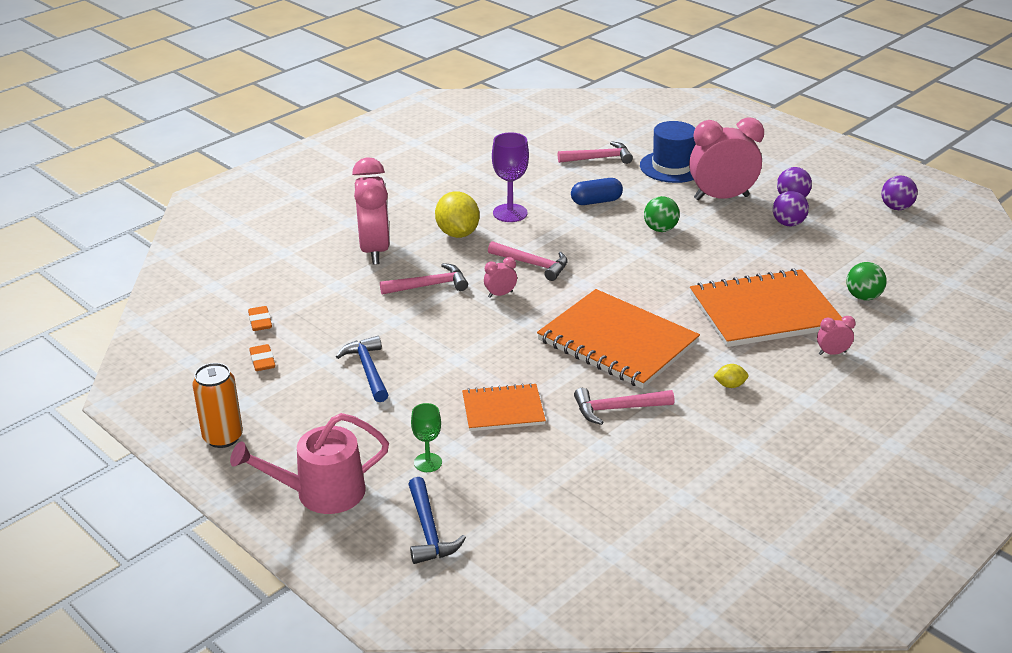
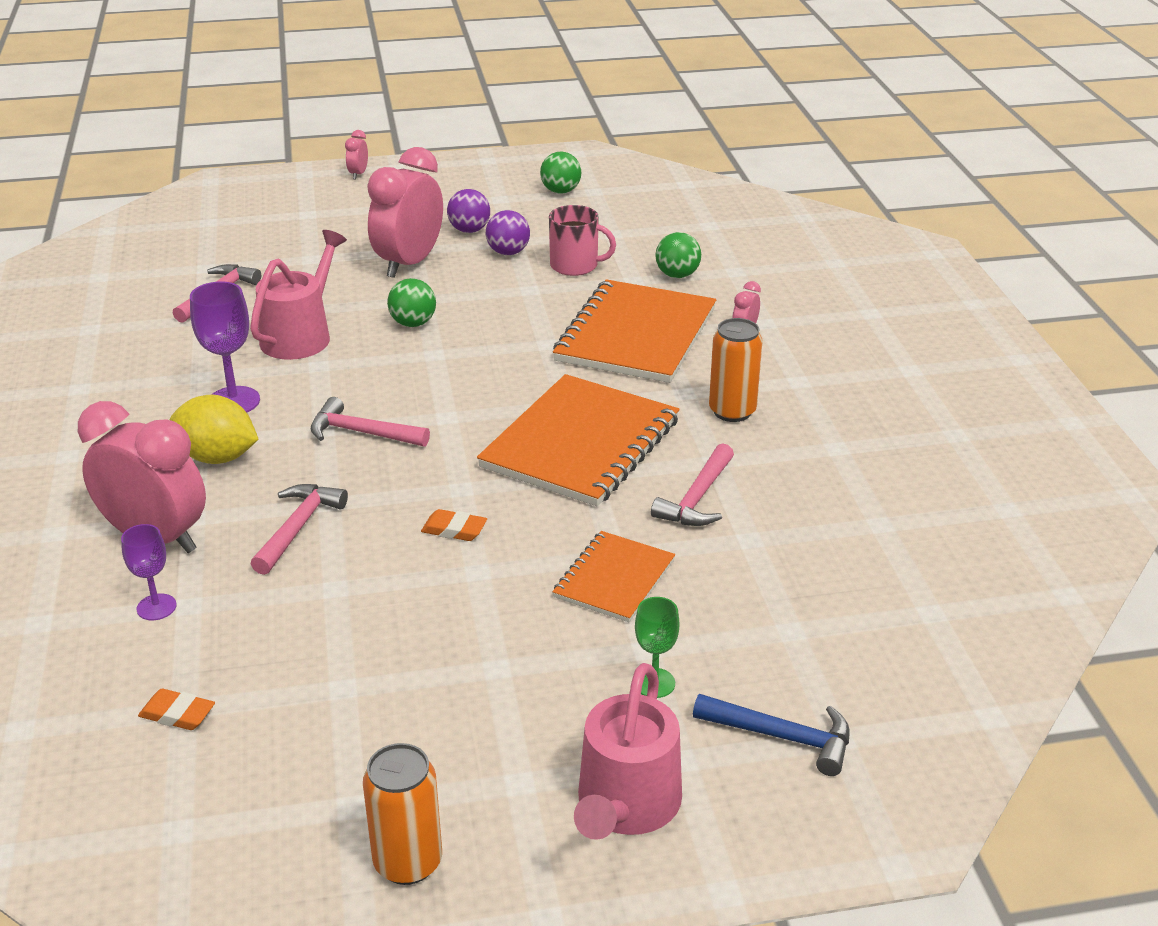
camera: 55 degrees left, 0 degrees up
(262, 361) = (275, 749): orange eraser -> orange eraser (454, 530)
(326, 277) = (156, 607): none -> purple goblet
(368, 370) = (413, 656): blue hammer -> none
(500, 294) = (389, 482): pink clock -> pink clock (358, 174)
(533, 264) = (362, 433): pink hammer -> pink hammer turned 135 degrees counterclockwise
(596, 201) = (300, 336): blue capsule -> pink watering can
(617, 341) = (580, 444): orange notebook -> orange notebook turned 45 degrees counterclockwise
(672, 167) = (308, 262): blue hat -> none
(730, 385) = (732, 411): yellow lemon -> orange can
(811, 254) = (575, 266): none -> pink mug
(896, 207) = (560, 191): purple ball -> green ball

